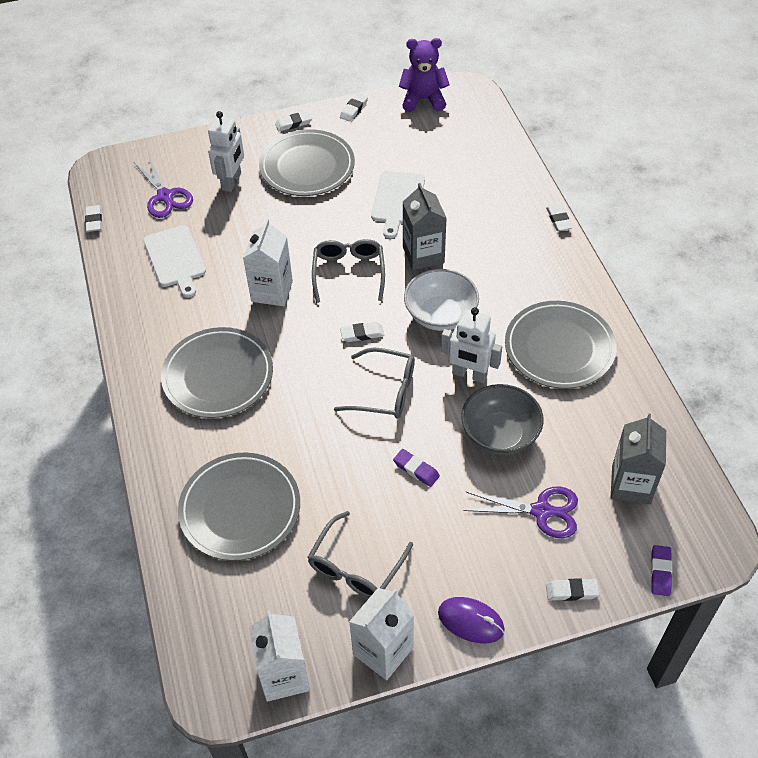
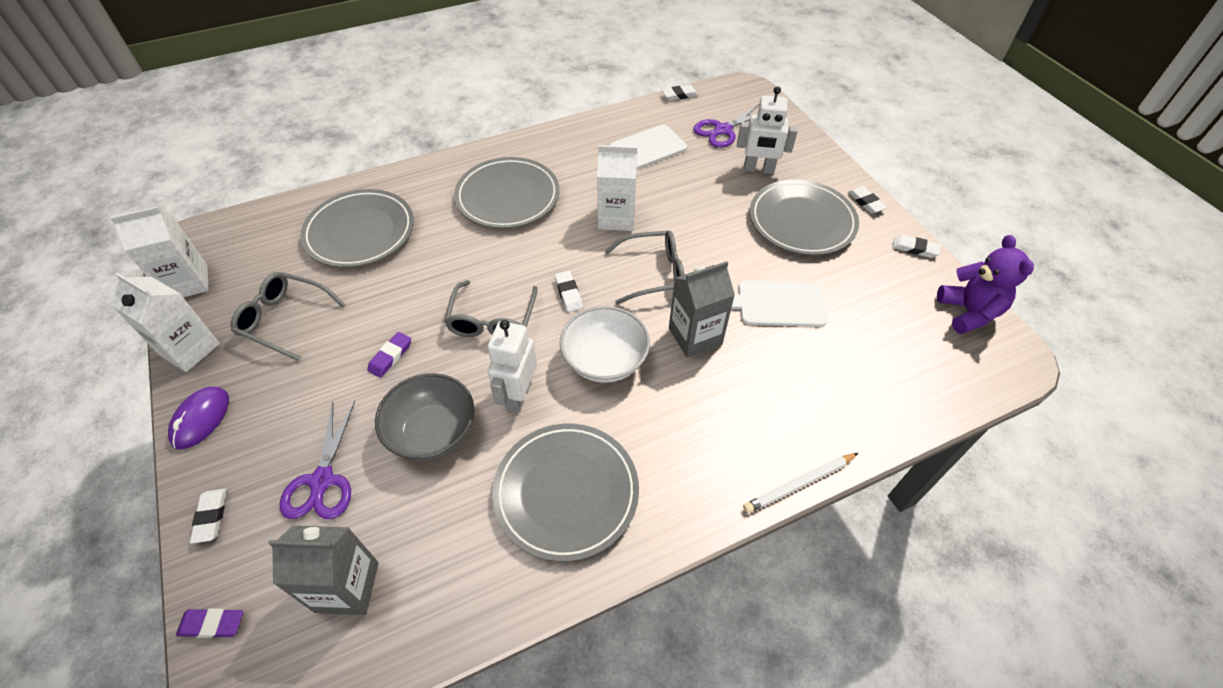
camera: 80 degrees right, 0 degrees up
(558, 220) = (799, 484): white eraser -> white pencil

